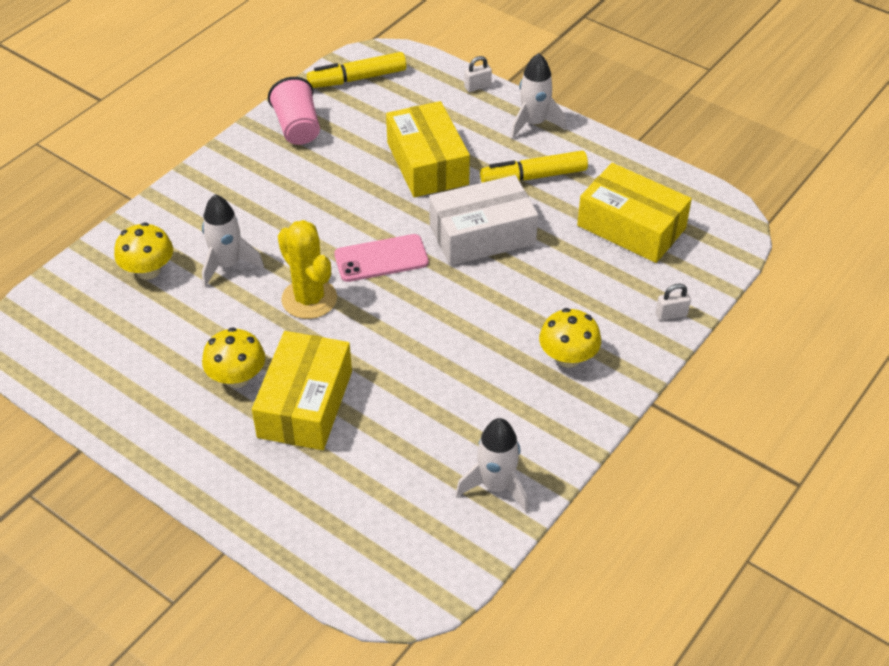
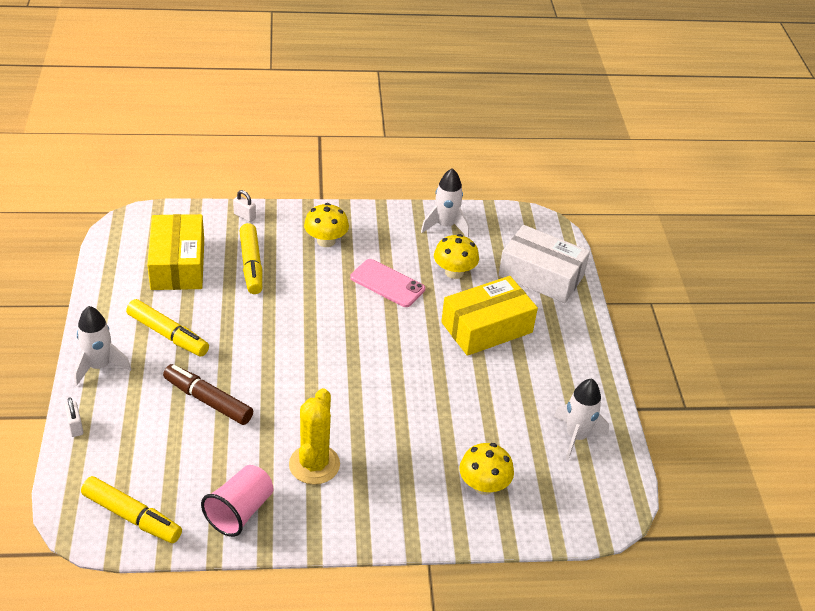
camera: 135 degrees left, 5 degrees down
(227, 265) = (428, 444): white rocket -> white rocket (576, 436)
(237, 377) = (506, 370): yellow mushroom -> yellow mushroom (454, 272)
(309, 299) = (409, 379): yellow cactus -> yellow cactus (314, 464)
(381, 258) = (334, 366): pink phone -> pink phone (387, 283)
(427, 163) = (208, 400): yellow box -> brown marker
(477, 87) = (75, 426): white padlock -> white padlock turned 45 degrees clockwise
(482, 235) = (258, 329): white box -> white box (541, 275)
(581, 277) = (251, 265): none -> yellow marker

